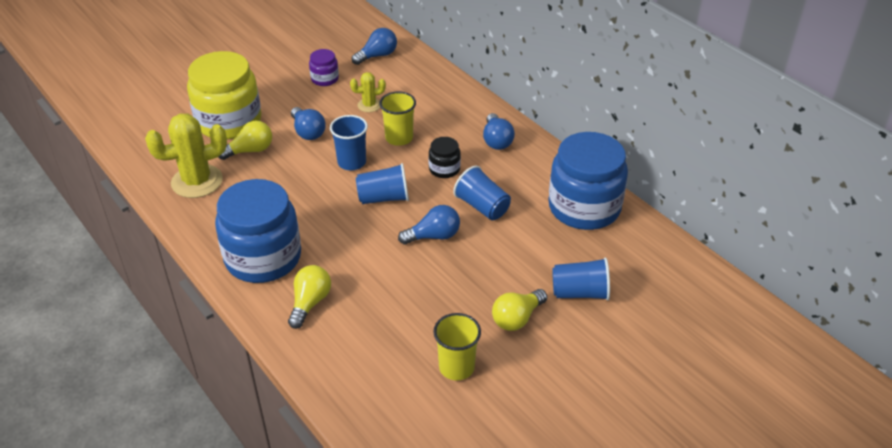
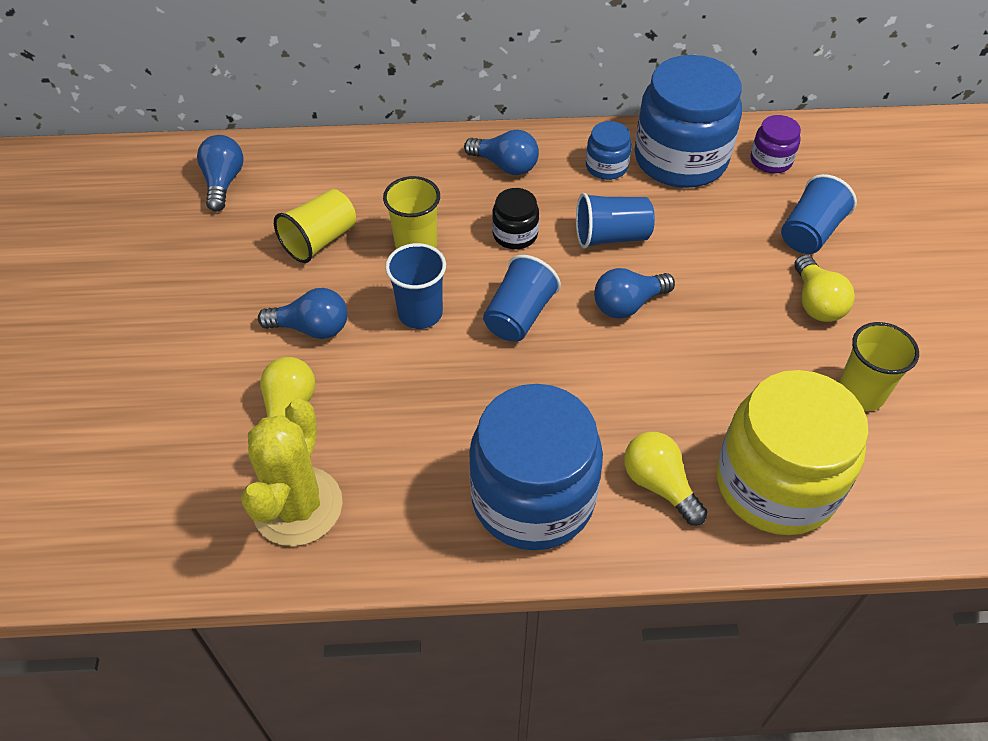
camera: 55 degrees left, 10 degrees up
(229, 121) = (195, 406): yellow jar -> yellow jar (775, 484)
(325, 79) = (213, 256): purple jar -> purple jar (771, 160)
(369, 105) = (320, 240): yellow cactus -> yellow cup
(433, 236) = (628, 304): blue light bulb -> blue light bulb turned 135 degrees counterclockwise
(541, 180) = (606, 167): none -> blue jar

